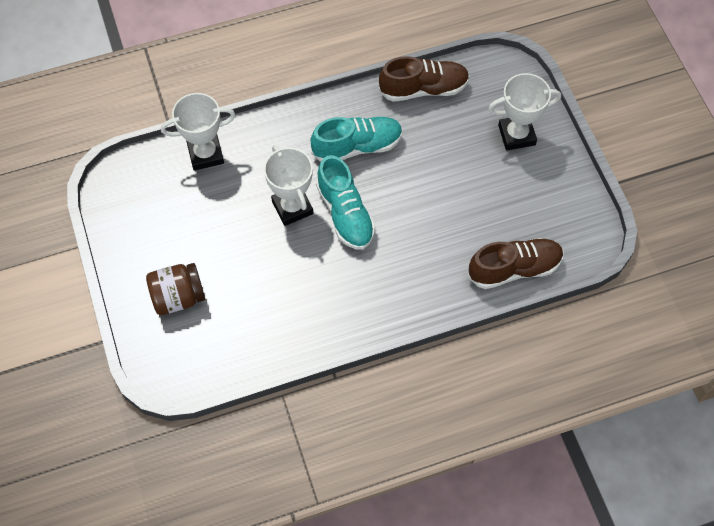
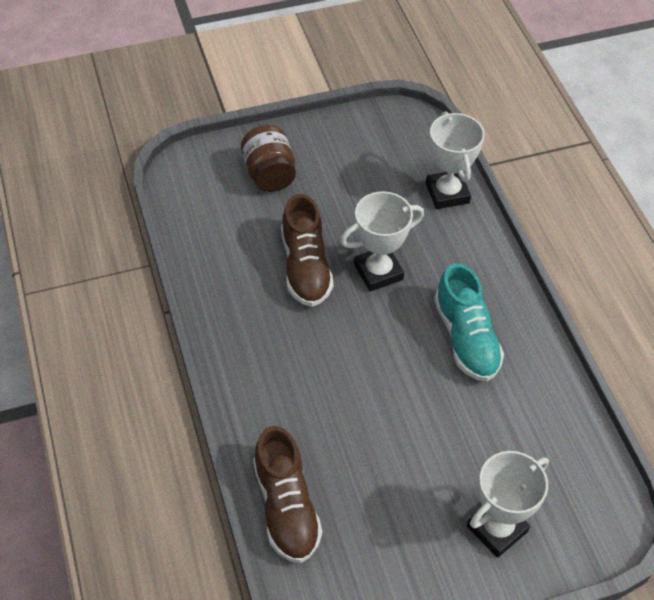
camera: 90 degrees right, 10 degrees down
(345, 214) = (370, 323): turquoise shoe -> none
(423, 89) = (563, 416): brown shoe -> brown shoe (305, 267)
(516, 135) = (497, 529): white trophy -> white trophy turned 60 degrees clockwise

